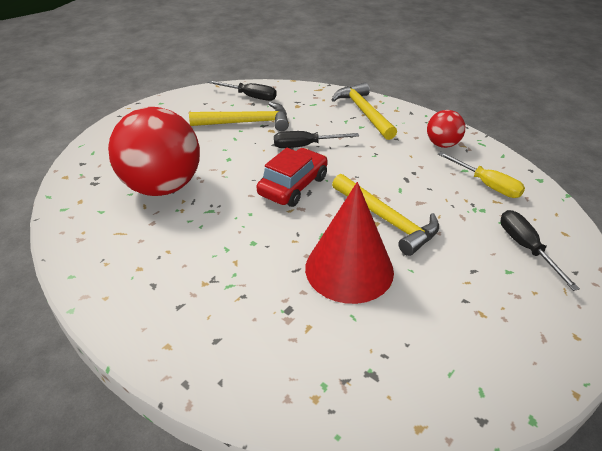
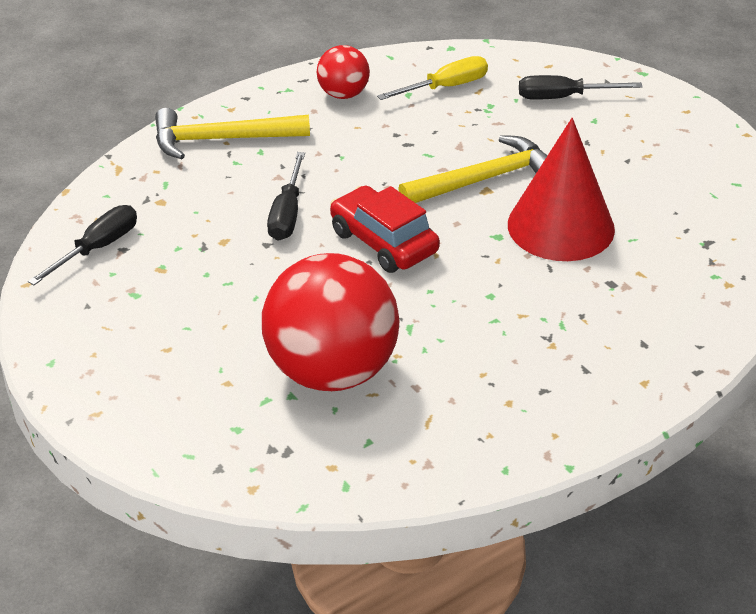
camera: 75 degrees left, 0 degrees up
(246, 123) = (186, 263): yellow hammer -> none

